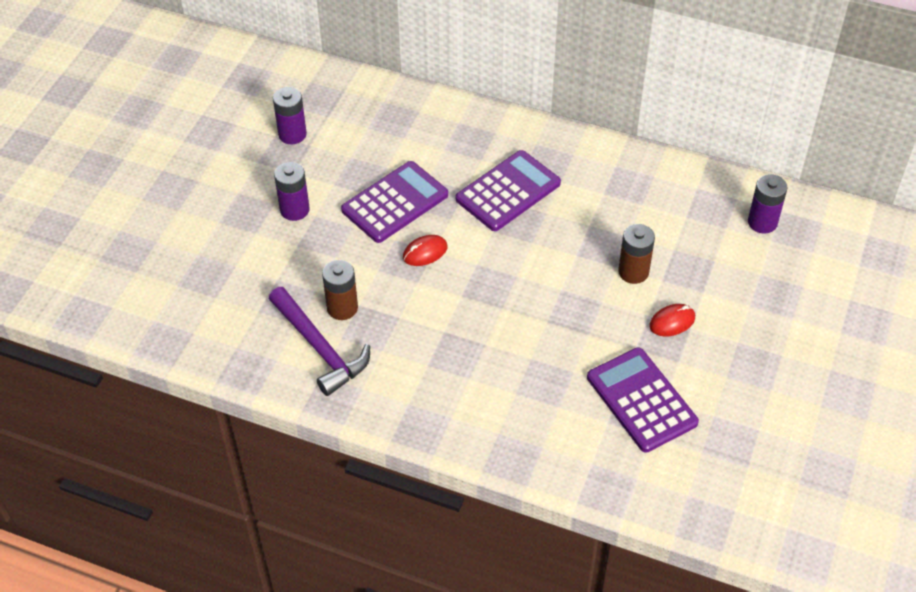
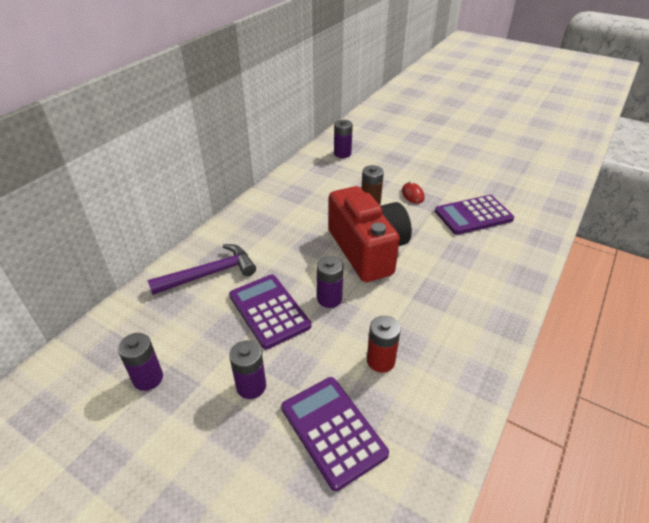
camera: 80 degrees left, 10 degrees down
(320, 348) = (425, 383): purple hammer -> purple hammer (209, 274)
(342, 308) = (380, 361): brown battery -> red battery
(425, 252) = (329, 299): red mouse -> purple battery
(508, 191) = (281, 246): purple calculator -> purple calculator (333, 430)
(523, 279) = (367, 250): none -> red camera

